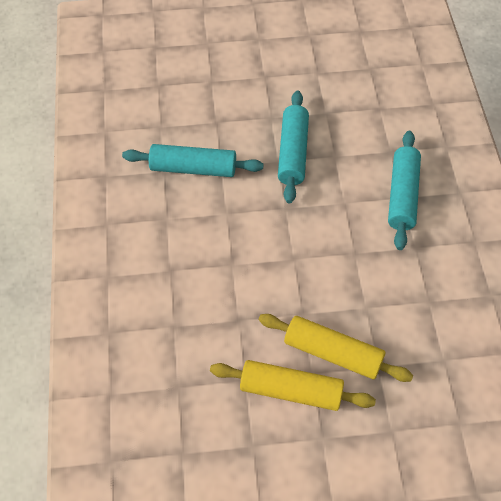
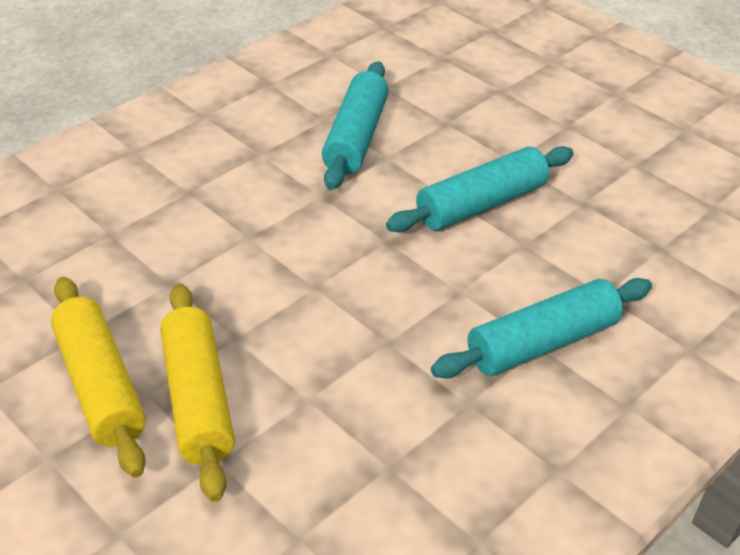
camera: 50 degrees right, 15 degrees down
(193, 168) = (356, 137): turquoise rolling pin -> turquoise rolling pin turned 45 degrees clockwise

